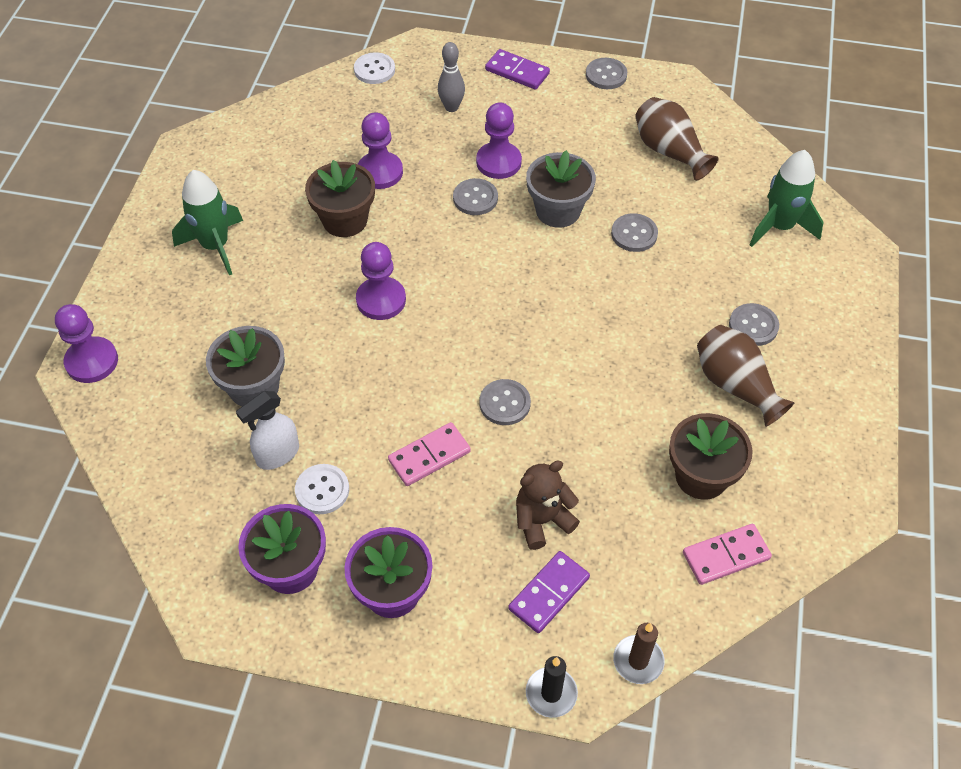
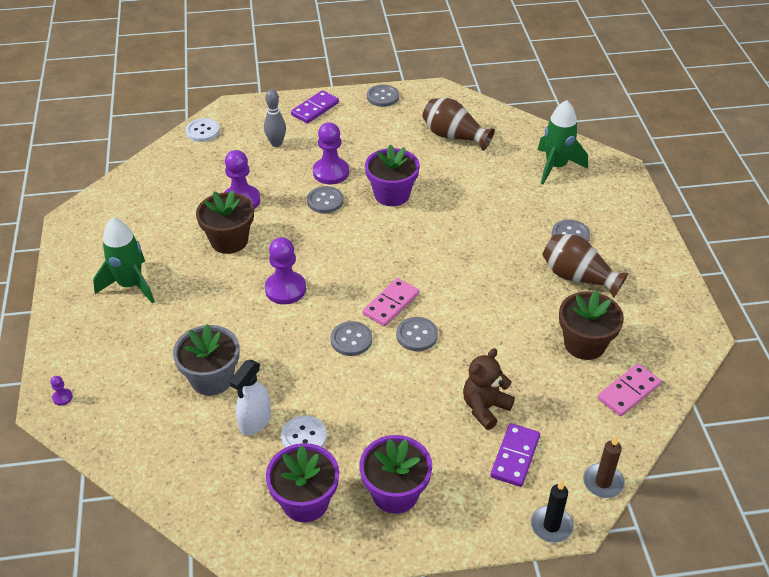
camera: 20 degrees left, 10 degrees down
(92, 361) = (62, 397): purple pawn -> purple pawn, size x0.43
(429, 456) = (377, 388): pink domino -> pink domino (391, 304)
(517, 72) = (315, 109): purple domino -> purple domino turned 60 degrees counterclockwise
(558, 210) = (392, 194): grey flower pot -> purple flower pot
(634, 234) = (455, 196): grey button -> grey button (351, 340)

